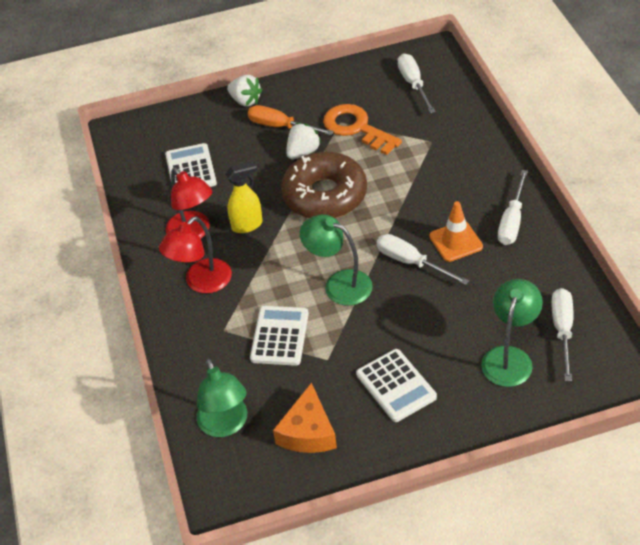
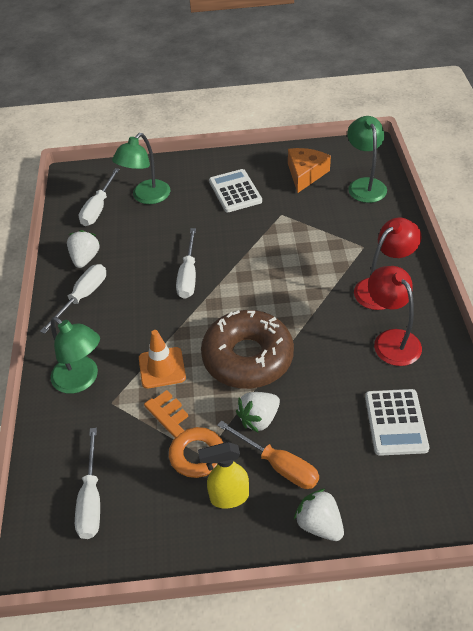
camera: 170 degrees left, 0 degrees up
(247, 225) = (334, 338): yellow spray bottle -> yellow spray bottle (228, 497)
(280, 336) = (316, 235): white calculator -> none
(339, 284) = (257, 267): green lamp -> green lamp (81, 380)
(411, 262) = (188, 276): white screwdriver -> white screwdriver turned 45 degrees clockwise
(456, 241) = (141, 287): orange traffic cone -> orange traffic cone (162, 368)
(536, 262) = (85, 258): none -> white strawberry

